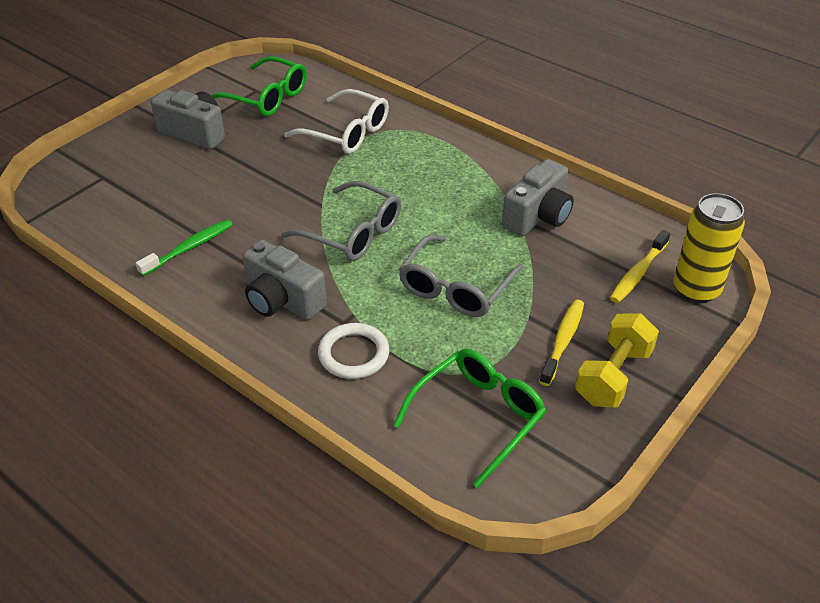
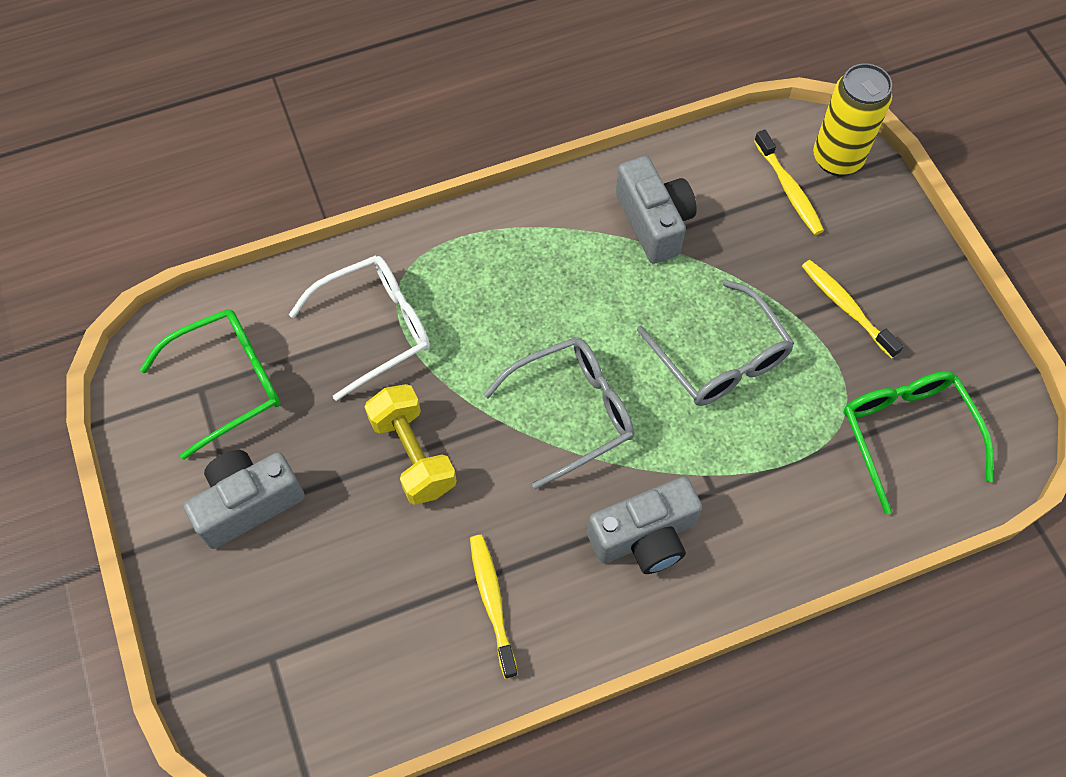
camera: 60 degrees left, 20 degrees up
(189, 248) = (492, 601): green toothbrush -> yellow toothbrush
(353, 354) = (767, 503): white ring -> none
(613, 376) = (910, 294): yellow dumbbell -> yellow dumbbell (413, 454)

